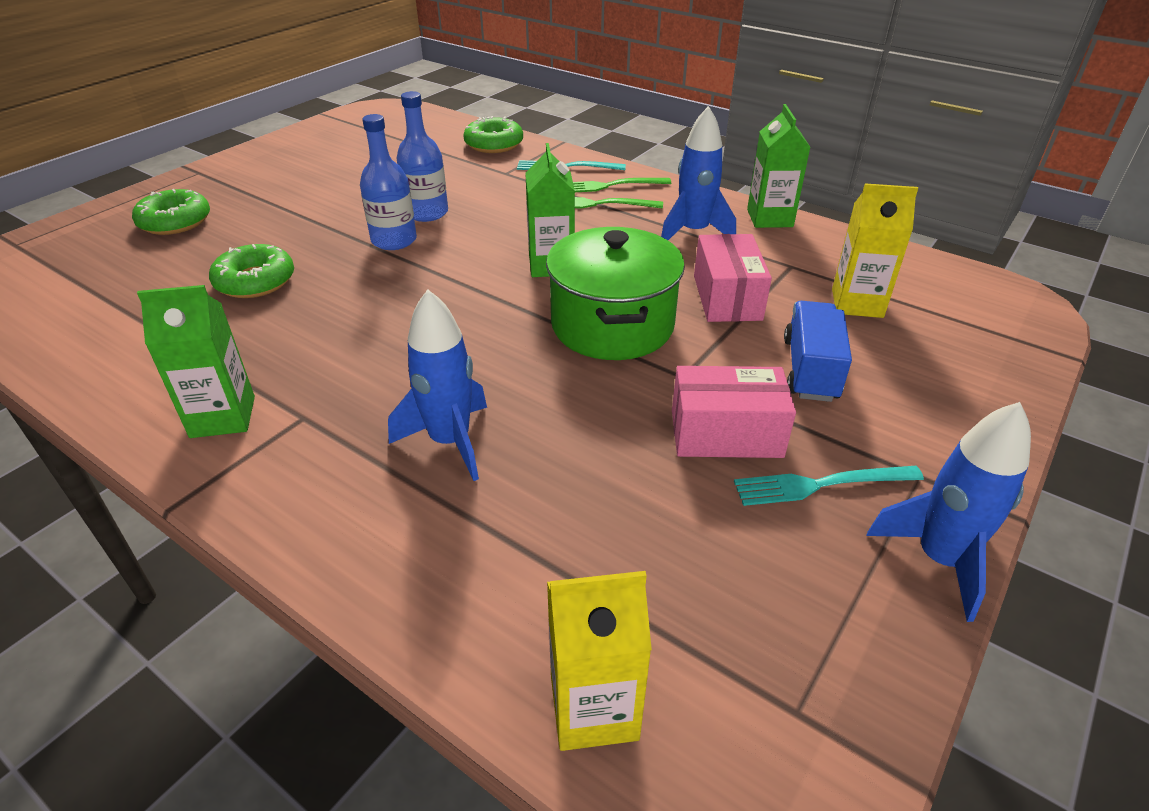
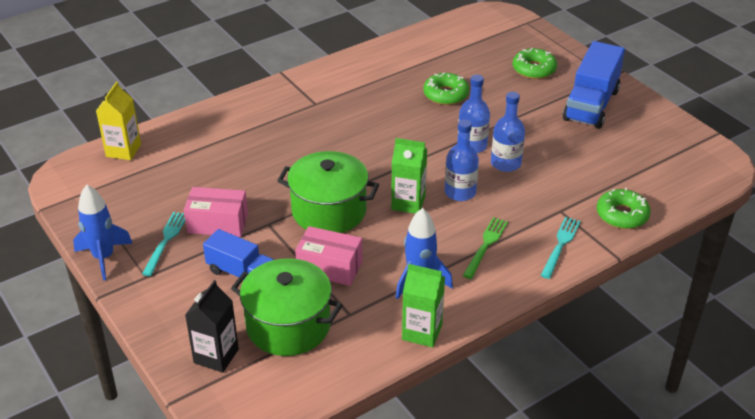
camera: 110 degrees right, 0 degrees up
(223, 417) = (329, 84): green carton -> none
(272, 176) = (591, 105): none -> blue truck
(450, 441) = (271, 140): blue rocket -> none
(506, 233) = (460, 192): none -> blue bottle
(608, 186) = (515, 259): green fork -> none
(726, 433) = (218, 223): pink box -> pink box turned 75 degrees clockwise
(857, 303) = (288, 325): yellow carton -> green pot
(969, 345) = (216, 356): none -> black carton

